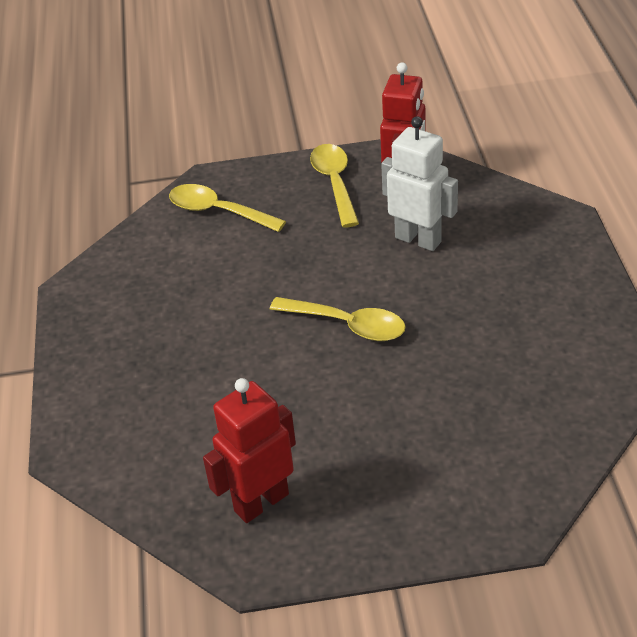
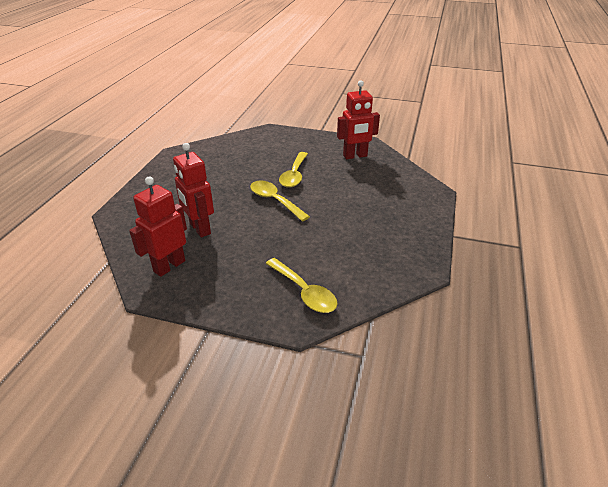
camera: 160 degrees left, 5 degrees down
(334, 183) = (211, 284): yellow spoon -> yellow spoon (294, 175)
(418, 239) = (199, 229): white robot -> red robot

